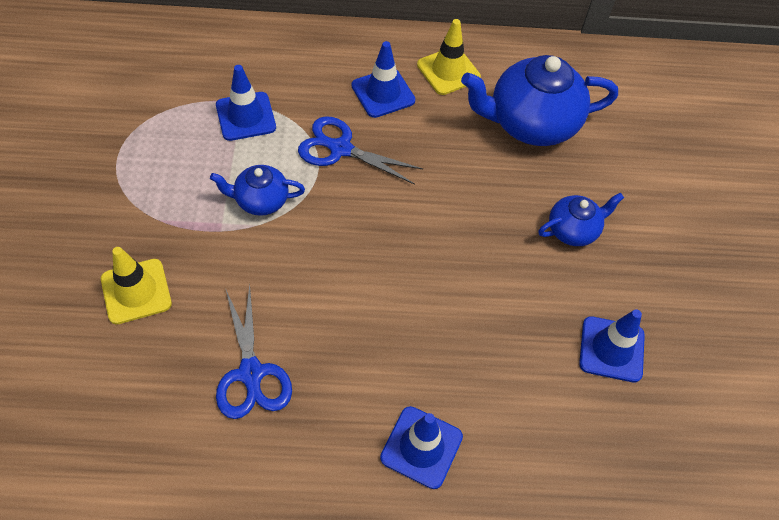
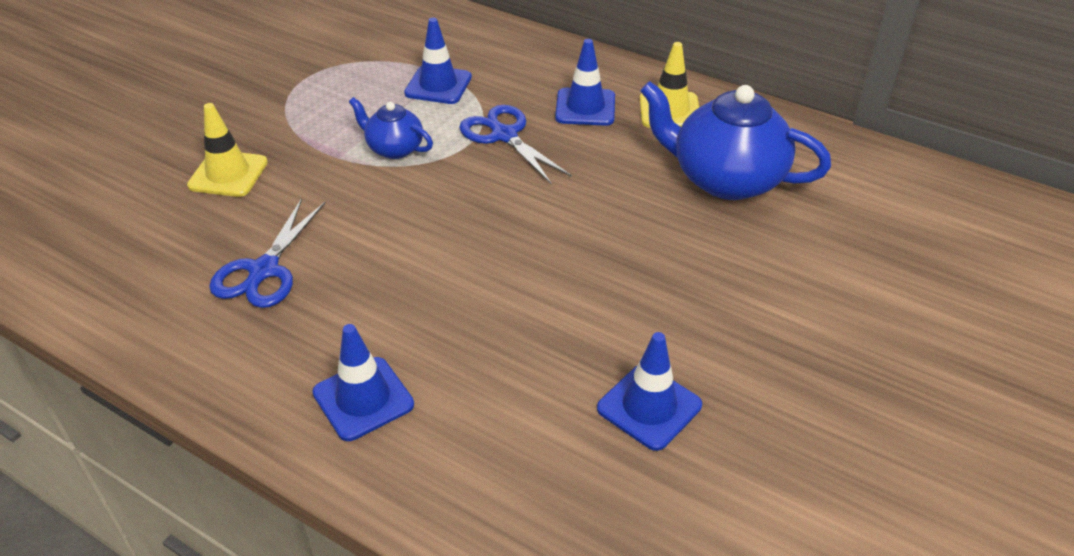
camera: 35 degrees right, 15 degrees down
(573, 230) = (696, 284): blue teapot -> none

